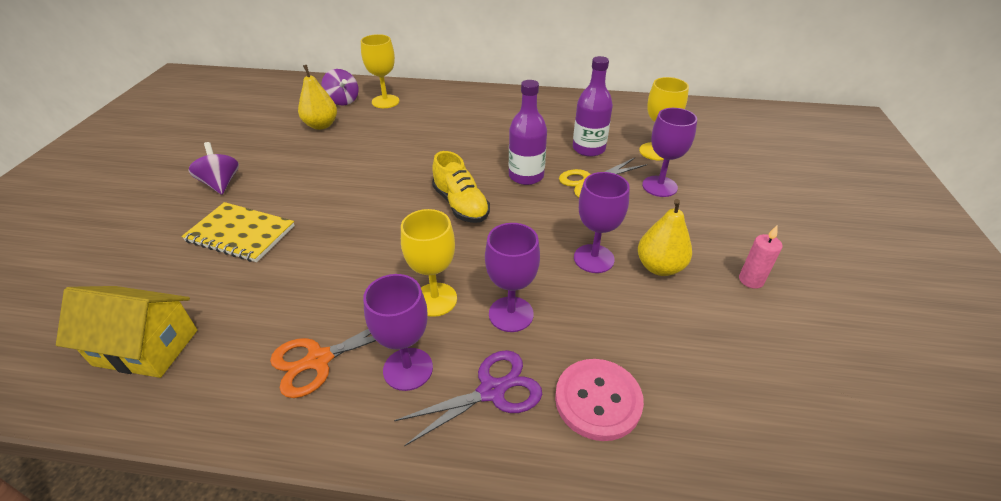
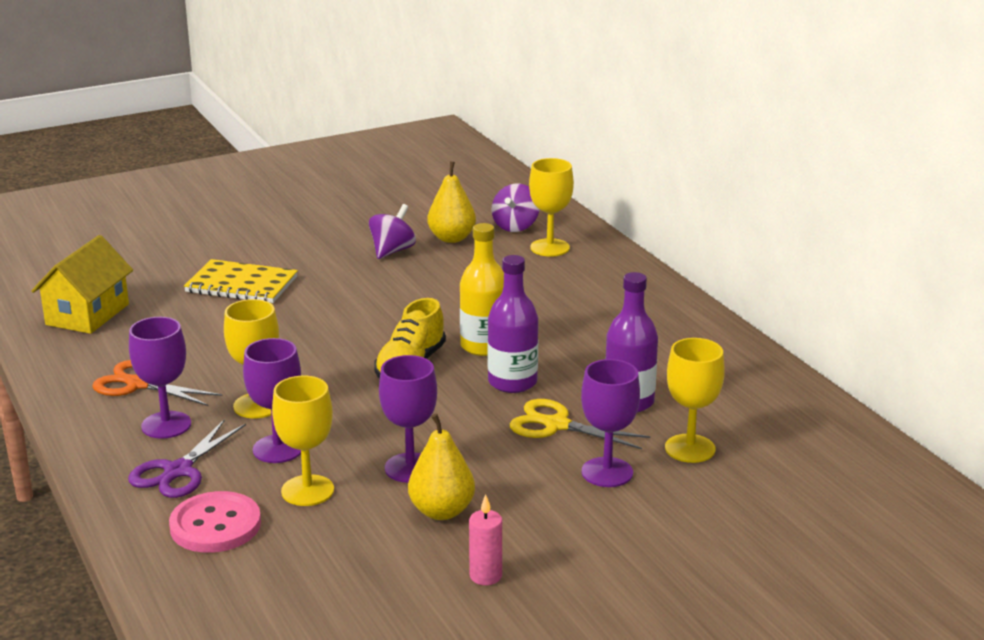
camera: 55 degrees right, 15 degrees down
(146, 347) = (87, 314): yellow house -> yellow house turned 45 degrees clockwise
(221, 184) = (296, 242): purple spinning top -> purple spinning top (392, 251)
(241, 234) = (241, 285): yellow notebook -> yellow notebook turned 60 degrees counterclockwise
(470, 168) = (483, 346): none -> yellow bottle
(491, 391) = (178, 471): purple scissors -> purple scissors turned 90 degrees clockwise
(585, 322) = (307, 490): none -> yellow goblet

